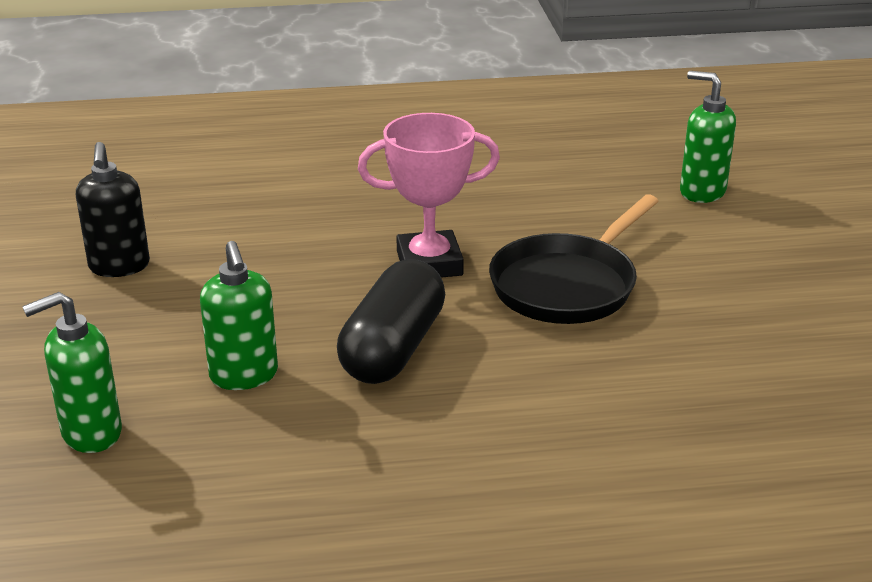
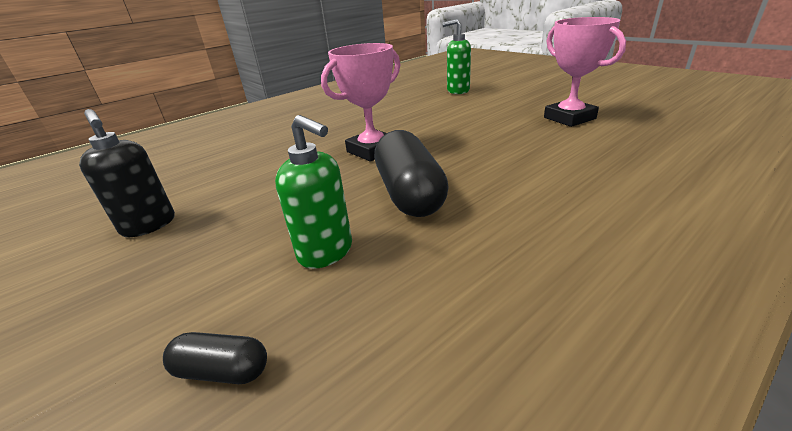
camera: 30 degrees left, 0 degrees up
(91, 433) = (222, 370): green soap dispenser -> black capsule
(568, 285) = (457, 134): black pan -> none
(767, 329) = (569, 118): none -> pink trophy

